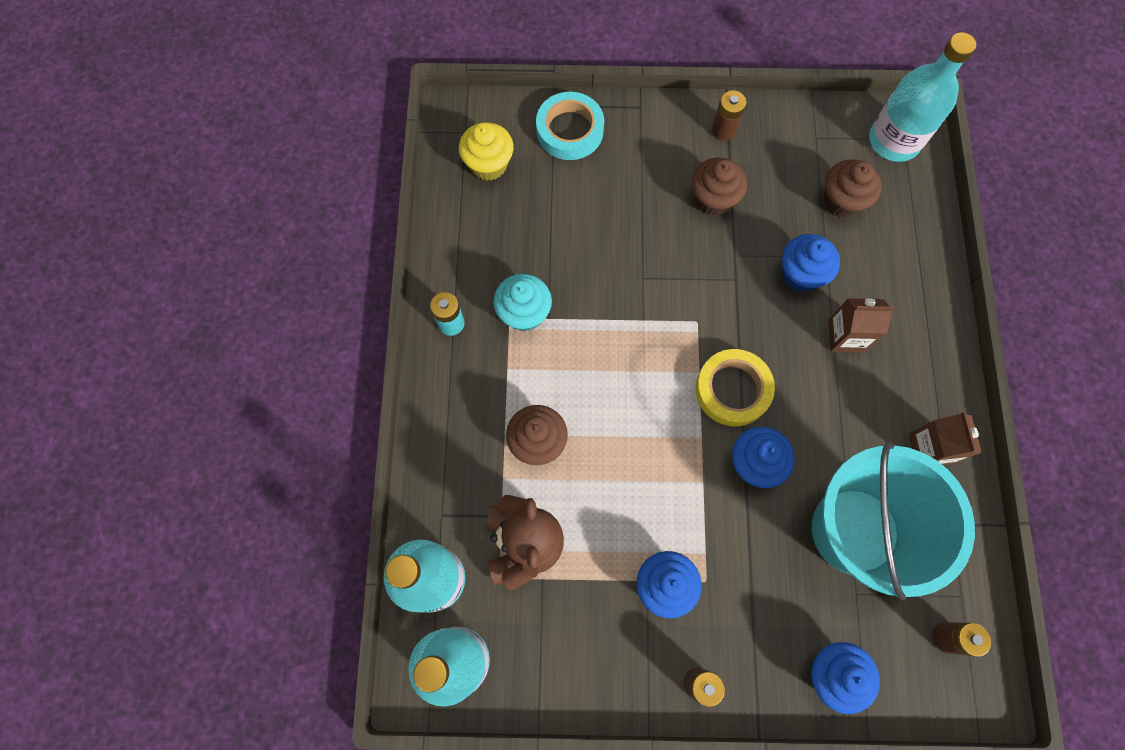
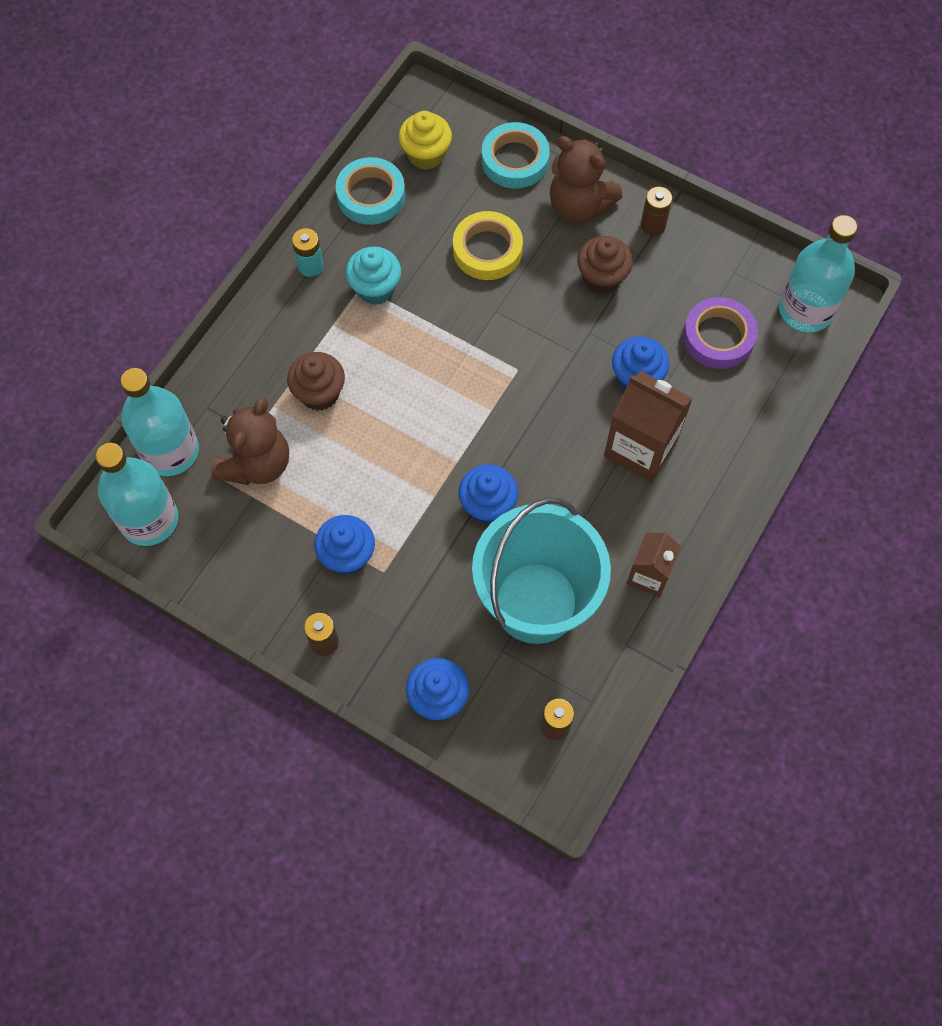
camera: 30 degrees right, 5 degrees down
(463, 227) = (371, 195): none -> turquoise tape
(651, 143) = (579, 205): none -> brown teddy bear
(732, 390) = (509, 439): yellow tape -> yellow tape (487, 250)
(841, 201) = (718, 337): brown cupcake -> purple tape
(846, 336) = (640, 448): brown carton -> brown carton, size x1.61

